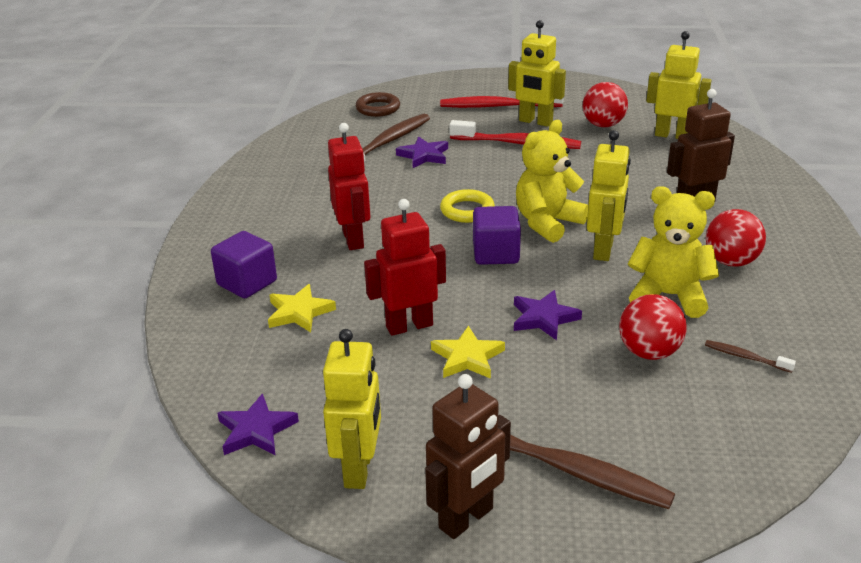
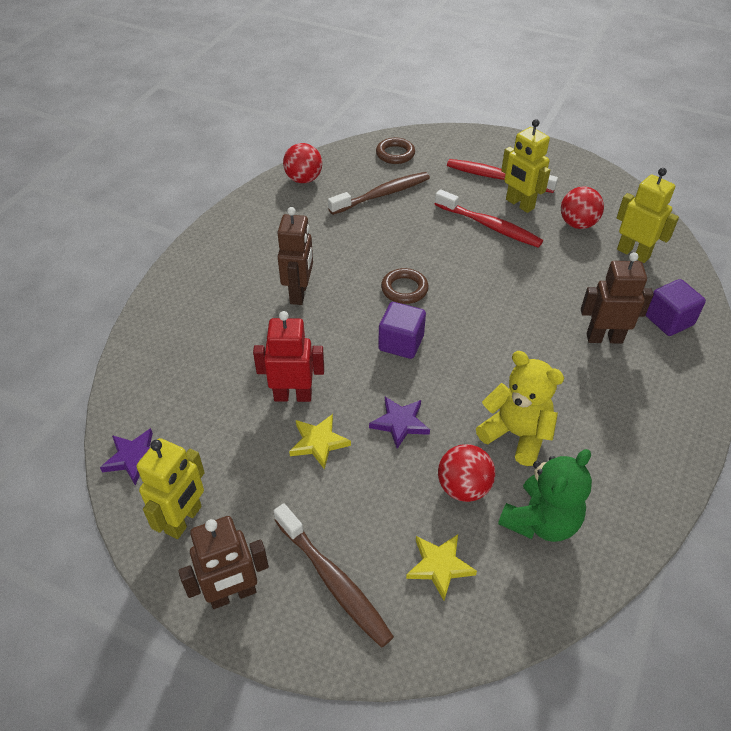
camera: 20 degrees right, 15 degrees up
(247, 283) = (199, 314): purple cube -> purple cube (668, 320)
(299, 312) = (221, 355): yellow star -> yellow star (439, 566)
(353, 239) = (299, 293): red robot -> brown robot
(424, 155) = (403, 218): purple star -> none
(467, 210) = (404, 289): yellow ring -> brown ring
(547, 223) = (462, 323): yellow teddy bear -> none
(604, 250) = (492, 367): yellow robot -> none
(731, 262) = (594, 415): red ball -> red ball (303, 179)
(745, 357) = (540, 521): brown toothbrush -> green teddy bear

